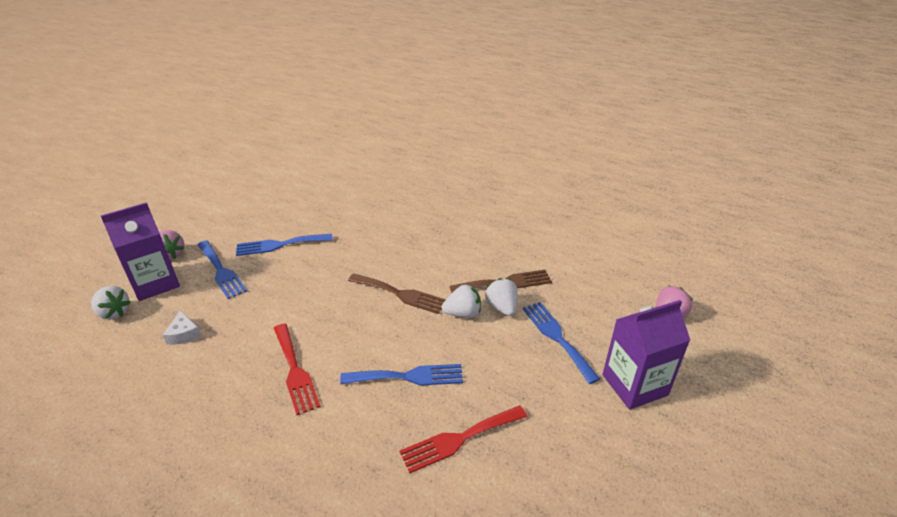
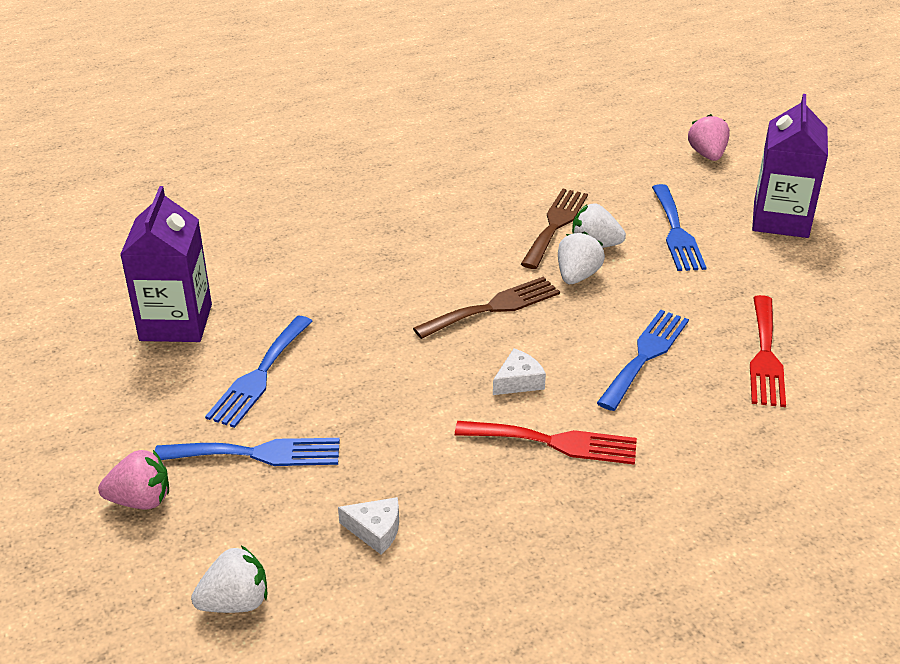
camera: 55 degrees left, 0 degrees up
(155, 283) = (205, 536): purple carton -> purple carton (176, 322)
(340, 332) = (518, 381): none -> white cheese
(557, 337) = (676, 232): blue fork -> blue fork turned 105 degrees counterclockwise

